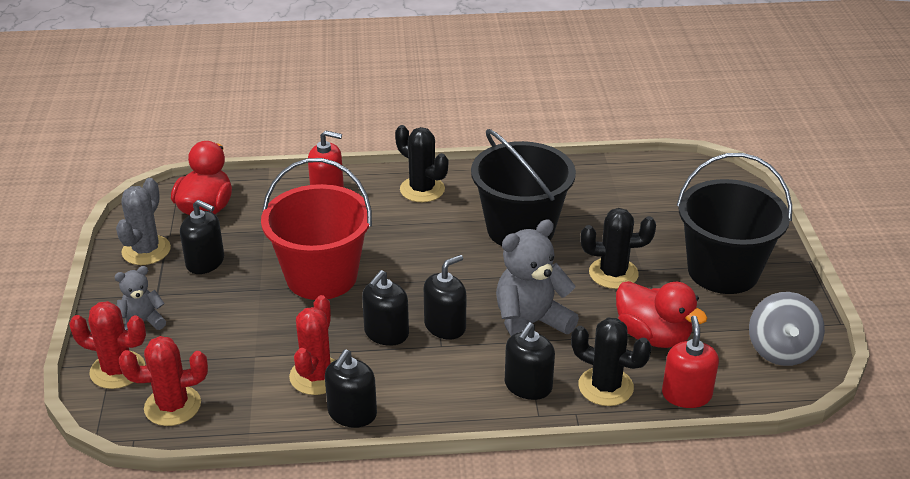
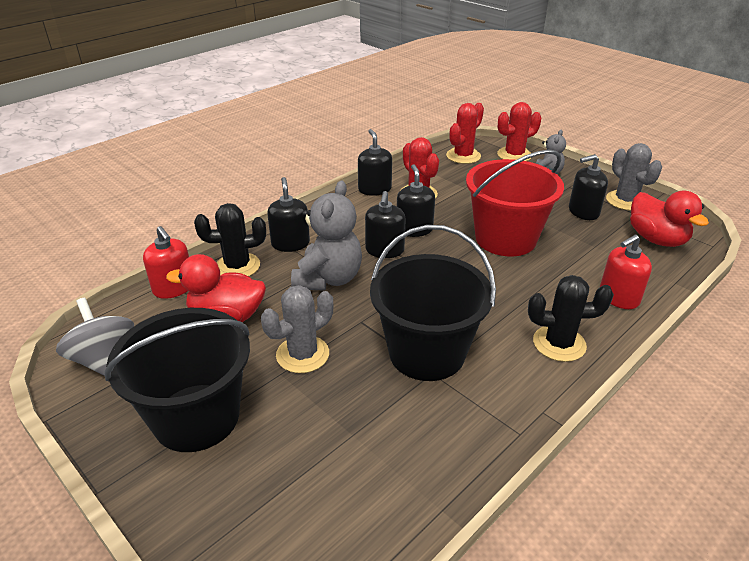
camera: 140 degrees right, 0 degrees up
(613, 273) = (302, 354): black cactus -> grey cactus

